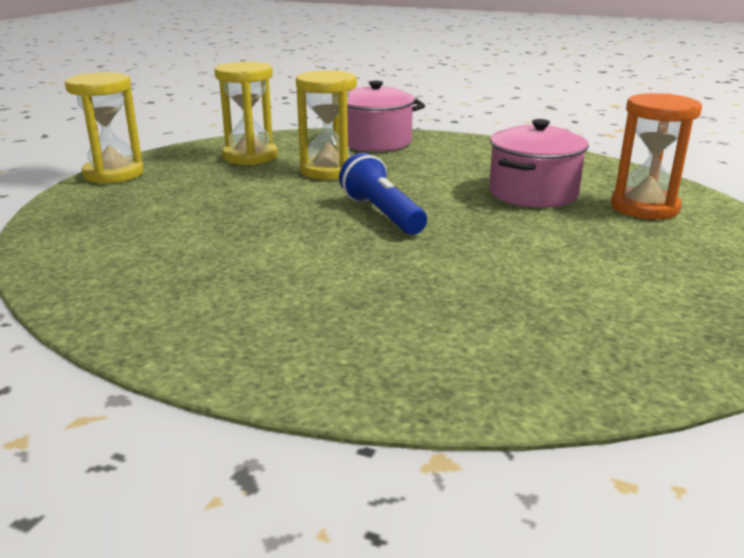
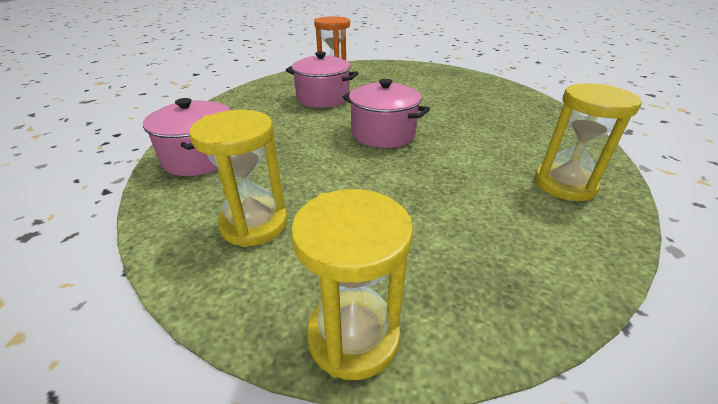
camera: 105 degrees left, 10 degrees up
(328, 171) = (296, 167): yellow hourglass -> yellow hourglass (564, 185)
(382, 214) = (383, 134): blue flashlight -> pink pot

